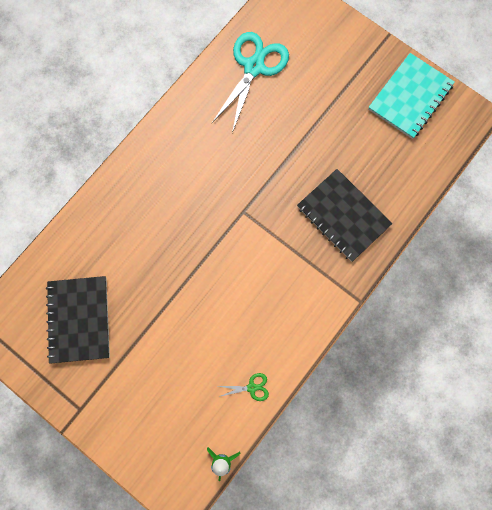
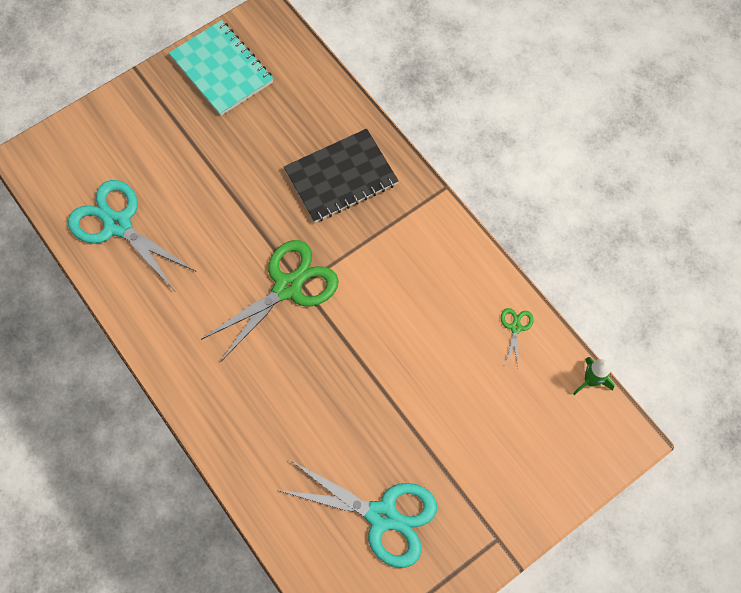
camera: 75 degrees left, 10 degrees down
(79, 319) = (382, 516): black notebook -> turquoise scissors
(238, 202) = (287, 287): none -> green scissors

